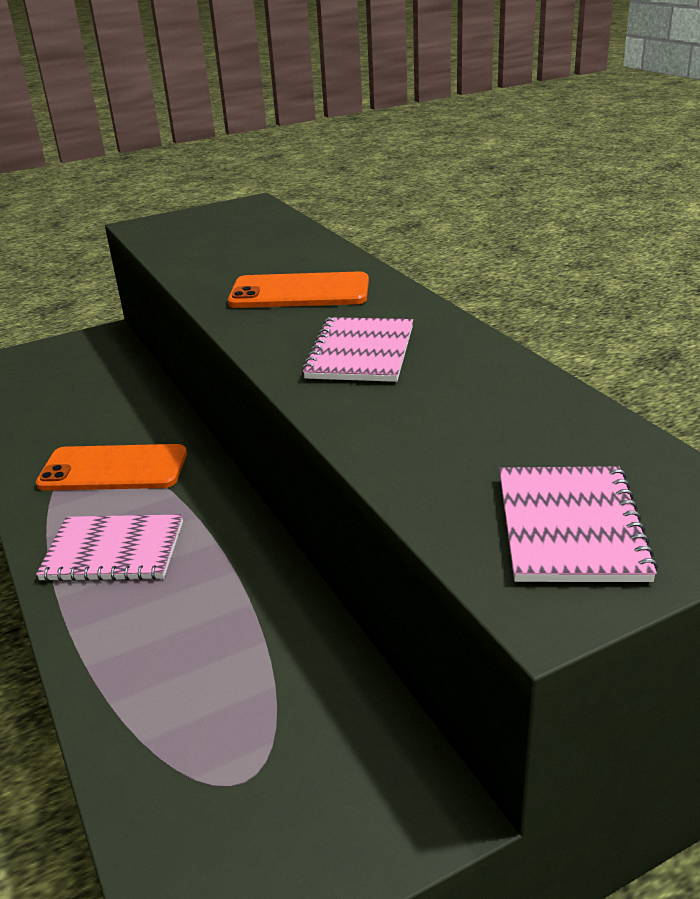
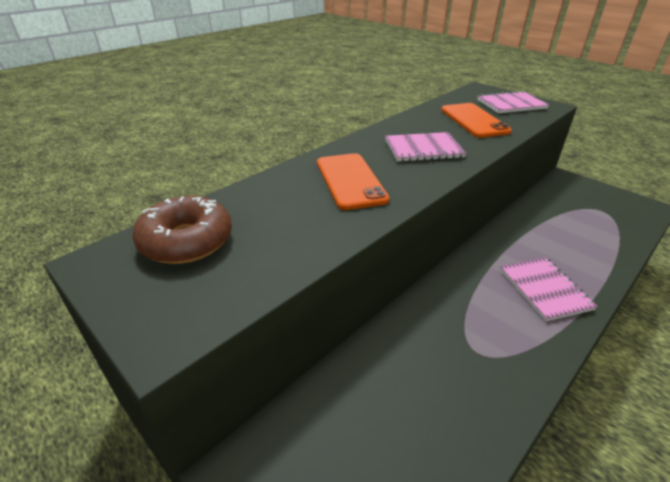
camera: 110 degrees left, 5 degrees up
(113, 469) = (477, 326): orange phone -> orange phone (474, 120)
(250, 225) = (186, 241): none -> brown donut

